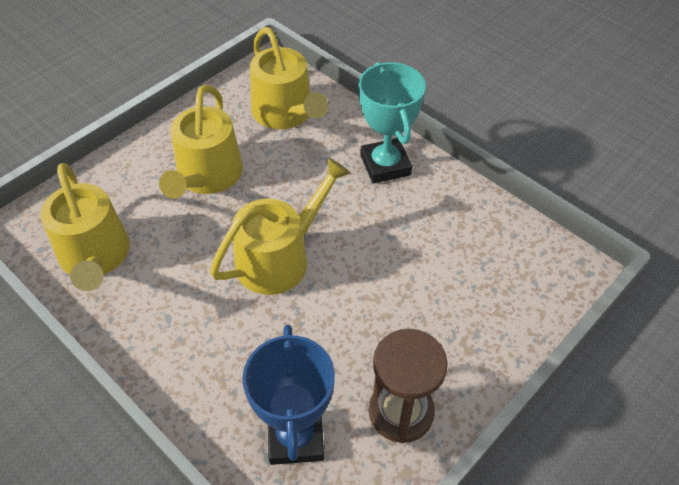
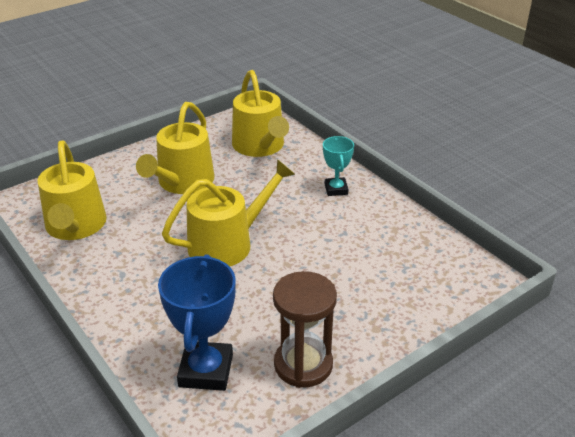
camera: 10 degrees right, 15 degrees down
(385, 165) = (336, 189): turquoise trophy -> turquoise trophy, size x0.58

